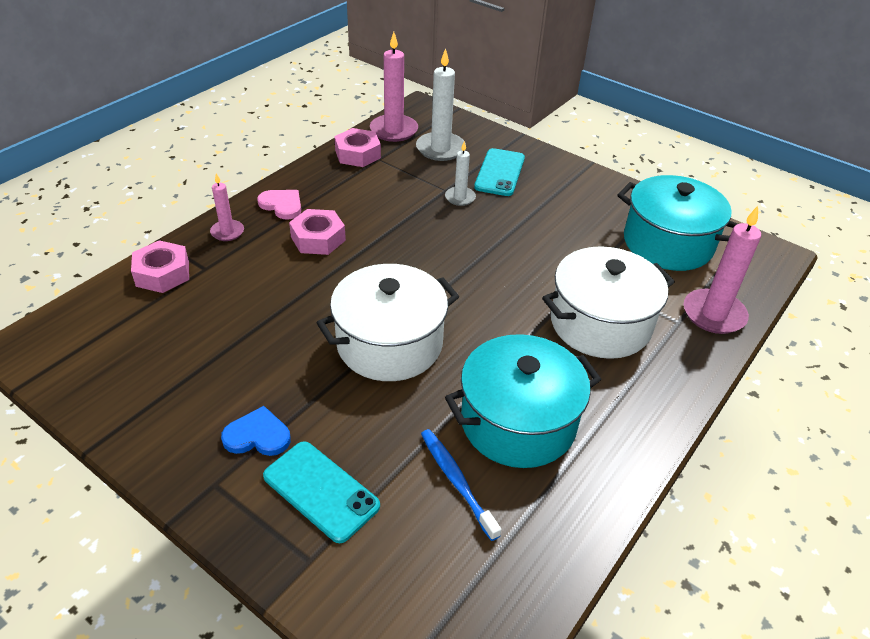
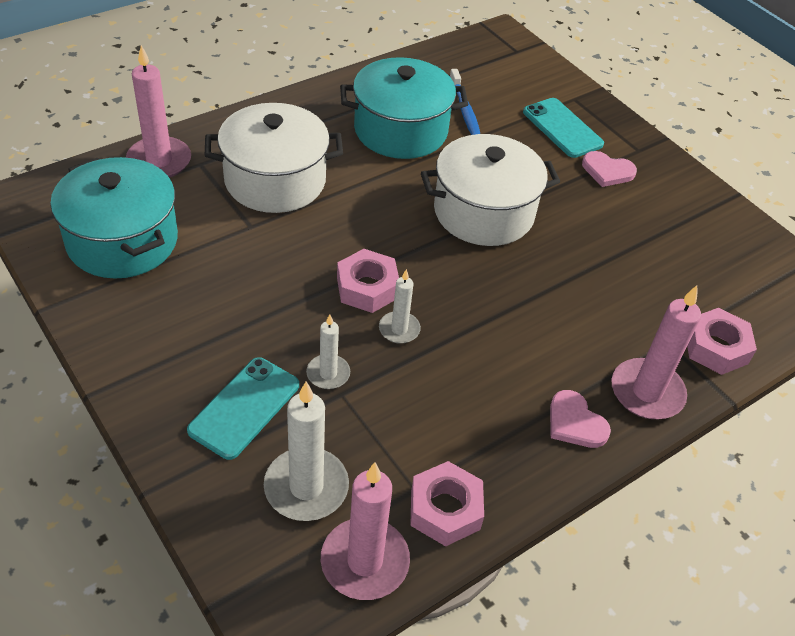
camera: 165 degrees left, 5 degrees up
(227, 232) = (647, 392): pink candle -> pink candle, size x1.75
(257, 436) = (607, 171): blue heart -> pink heart
(318, 238) = (533, 353): pink nut -> pink nut (367, 288)
(425, 232) = (399, 329): none -> white candle

